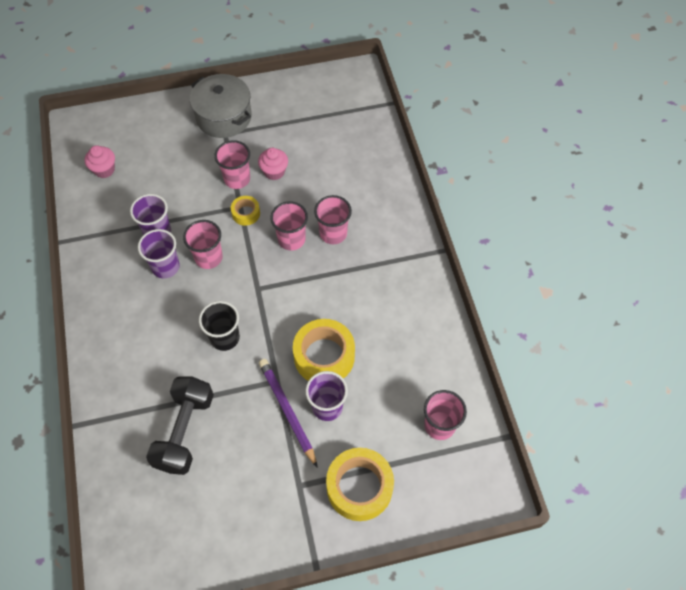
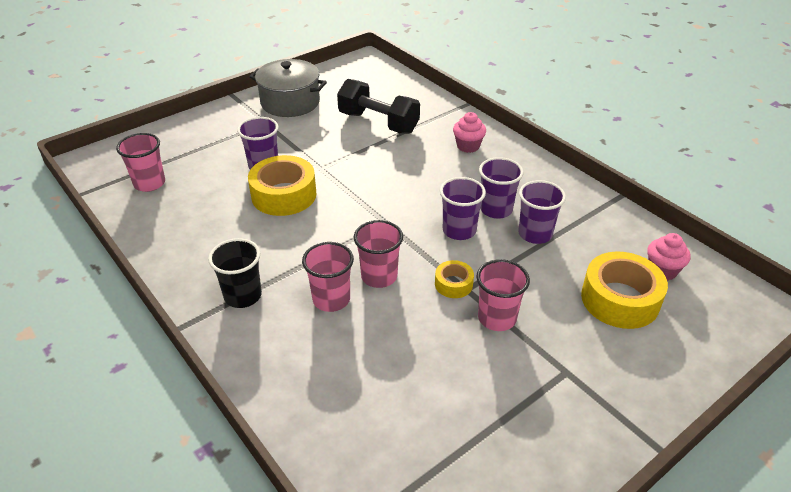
camera: 155 degrees right, 20 degrees down
(185, 431) = (378, 123): black dumbbell -> black dumbbell turned 45 degrees counterclockwise
(208, 257) = (459, 230): pink cup -> purple cup
(224, 117) = (591, 396): grey pot -> grey pot (290, 102)
(225, 338) = (390, 179): black cup -> black cup (243, 296)
(274, 172) = (455, 345): pink cupcake -> pink cupcake (468, 146)
(287, 411) = (299, 154): purple pencil -> none
(359, 487) = (214, 134): yellow tape -> yellow tape (620, 299)

